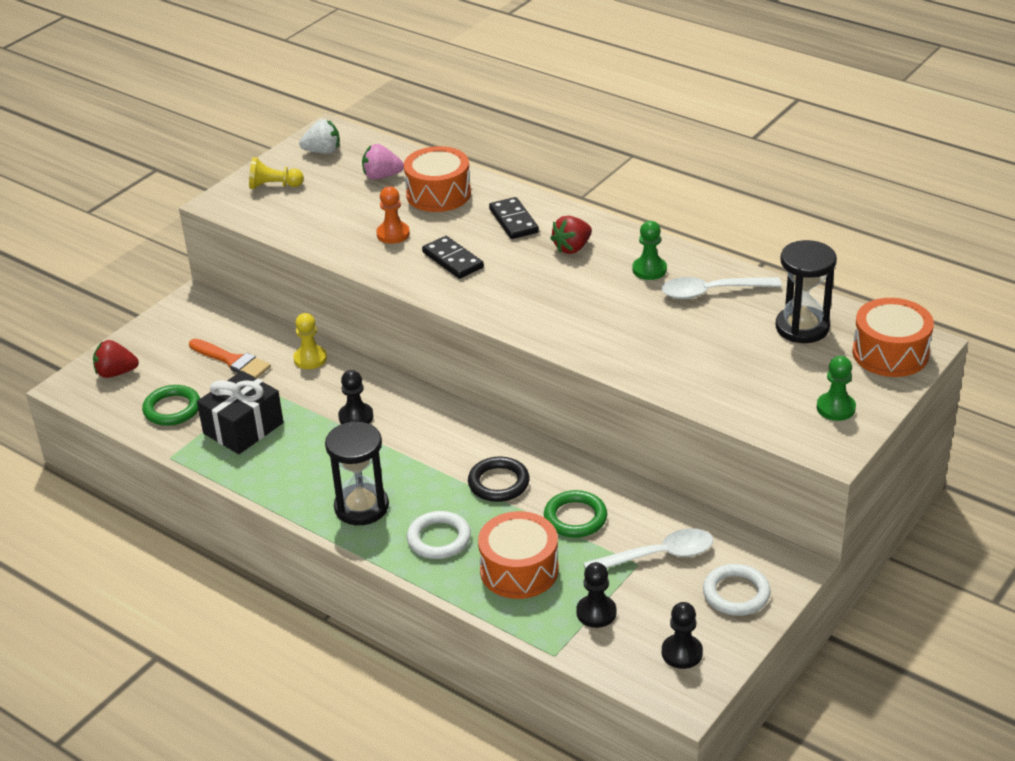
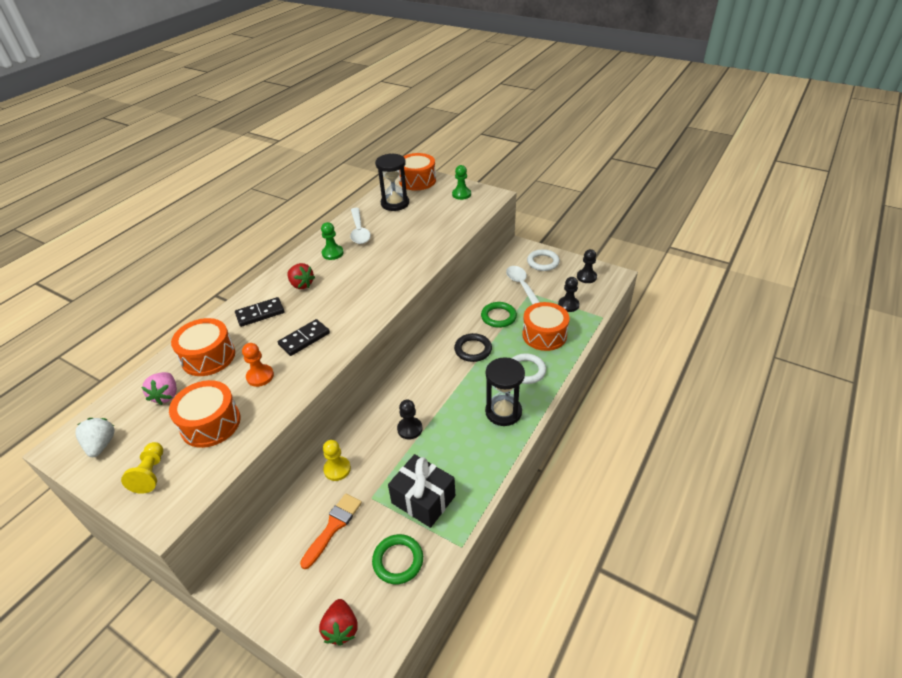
camera: 95 degrees left, 5 degrees up
(329, 211) = (210, 423): none -> orange drum

